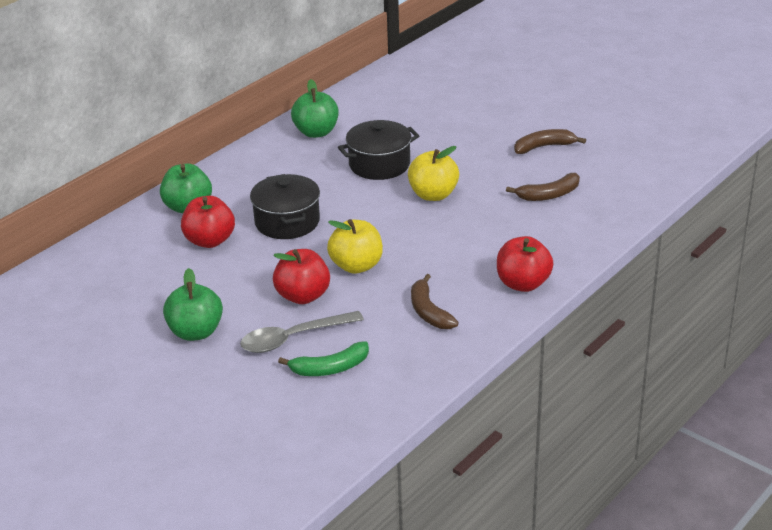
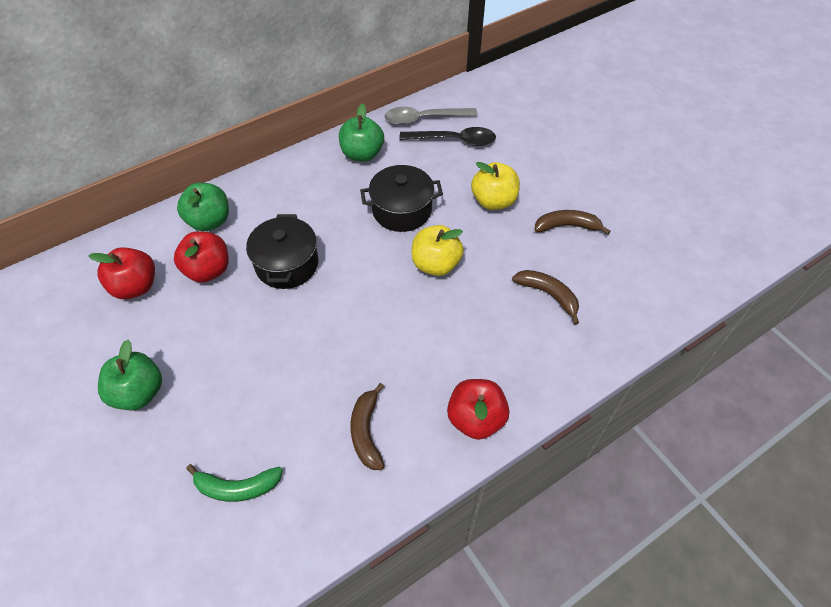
camera: 15 degrees right, 20 degrees up
(293, 338) = (222, 430): grey spoon -> grey spoon (423, 119)
(303, 296) = (257, 371): red apple -> red apple (135, 287)
(356, 266) = (324, 343): yellow apple -> yellow apple (493, 201)
(404, 106) = (454, 140): none -> black spoon
(549, 195) = (548, 295): brown banana -> brown banana turned 135 degrees counterclockwise

